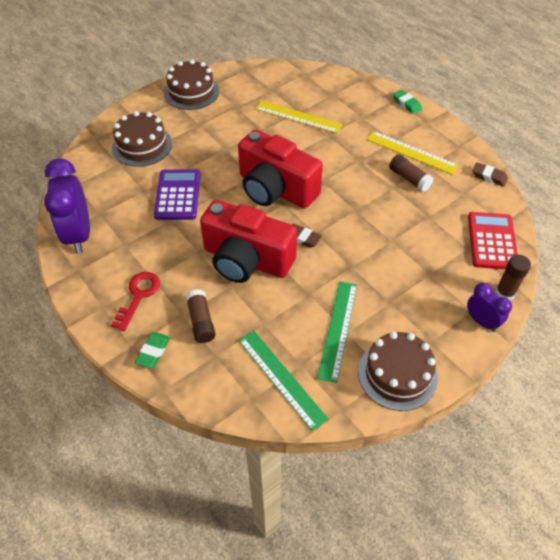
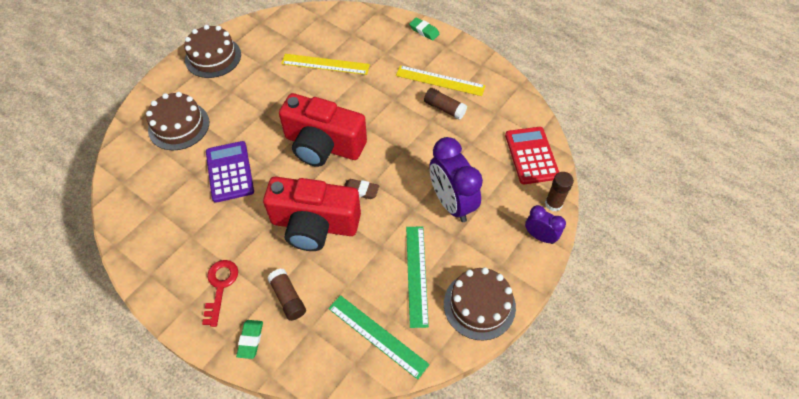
camera: 15 degrees left, 5 degrees up
(79, 235) = (142, 236): purple clock -> purple clock (451, 203)
(489, 177) = (515, 91): brown eraser -> none

